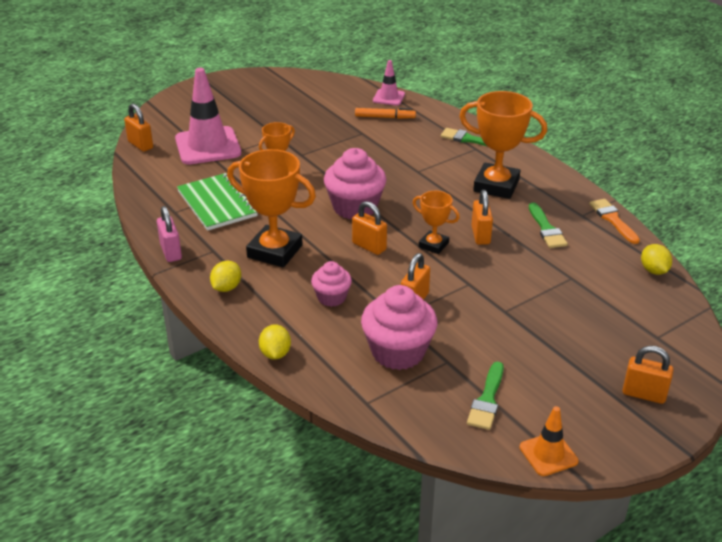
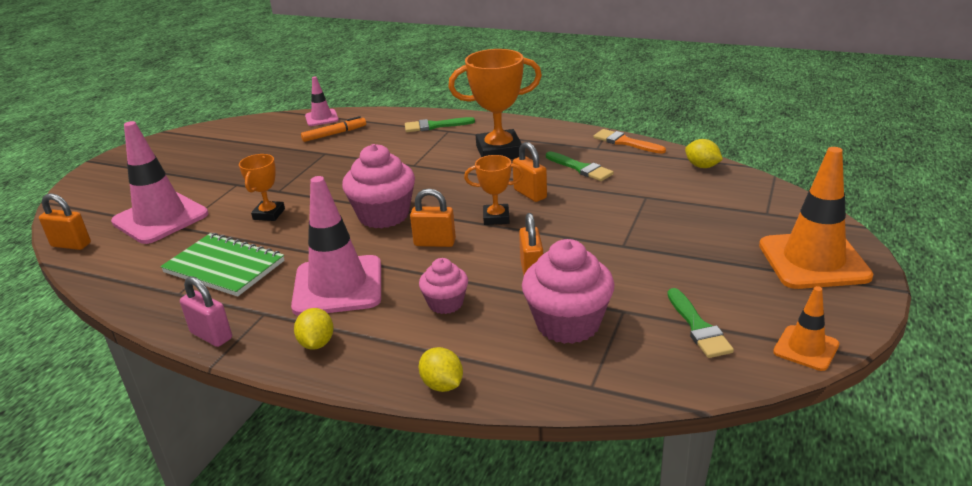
camera: 30 degrees left, 5 degrees down
(275, 251) = (338, 286): orange trophy -> pink traffic cone
(644, 394) = (813, 261): orange padlock -> orange traffic cone

